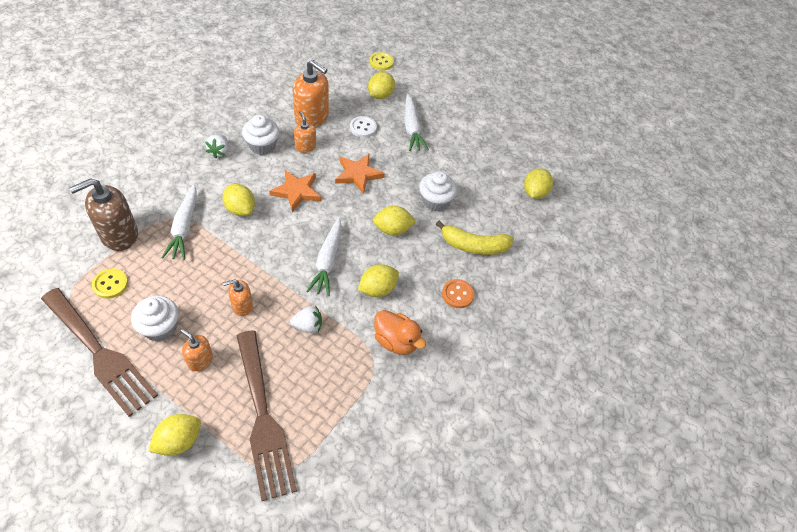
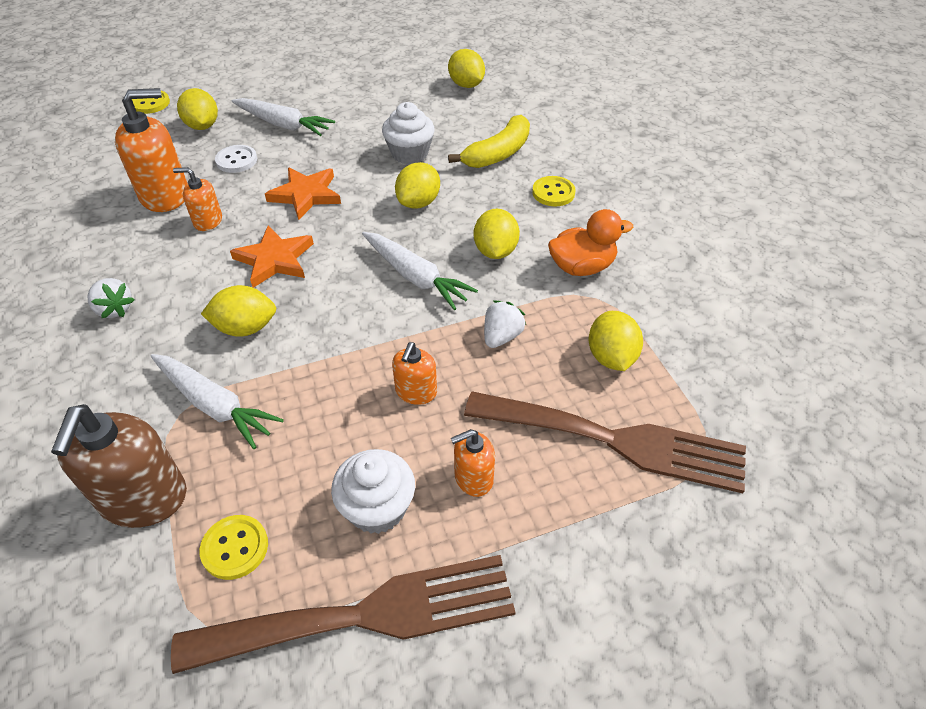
camera: 50 degrees left, 5 degrees down
(179, 441) = (597, 558): yellow lemon -> yellow lemon (611, 357)
(262, 146) = (157, 260): white cupcake -> none
(457, 294) = (553, 193): orange button -> yellow button

